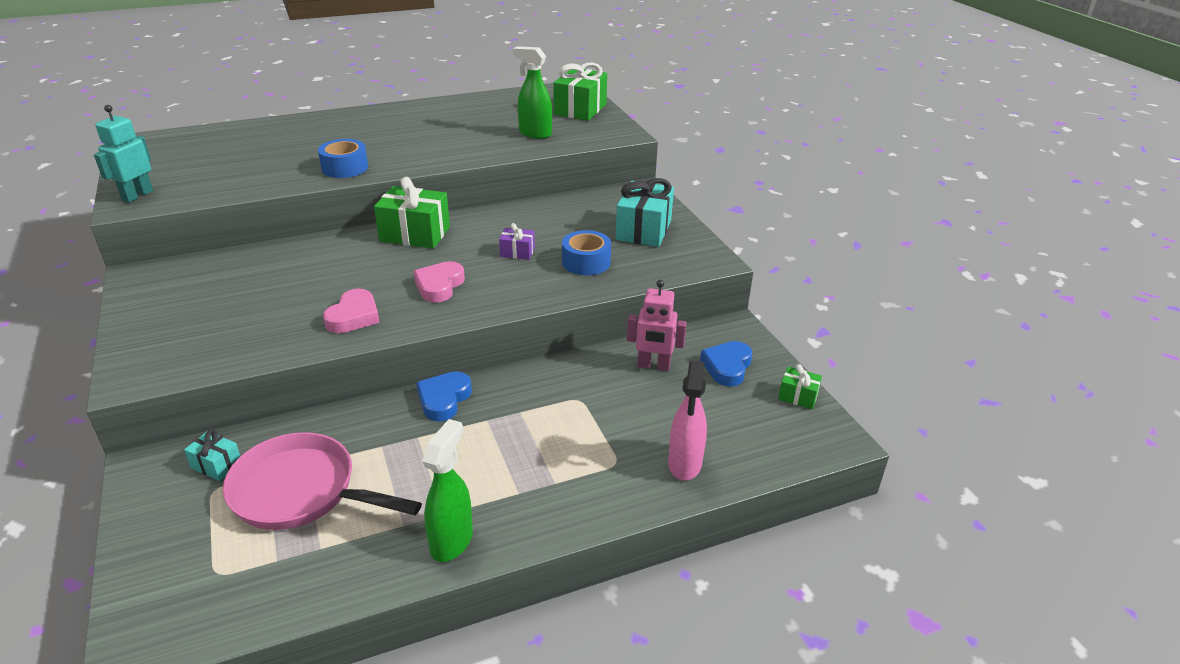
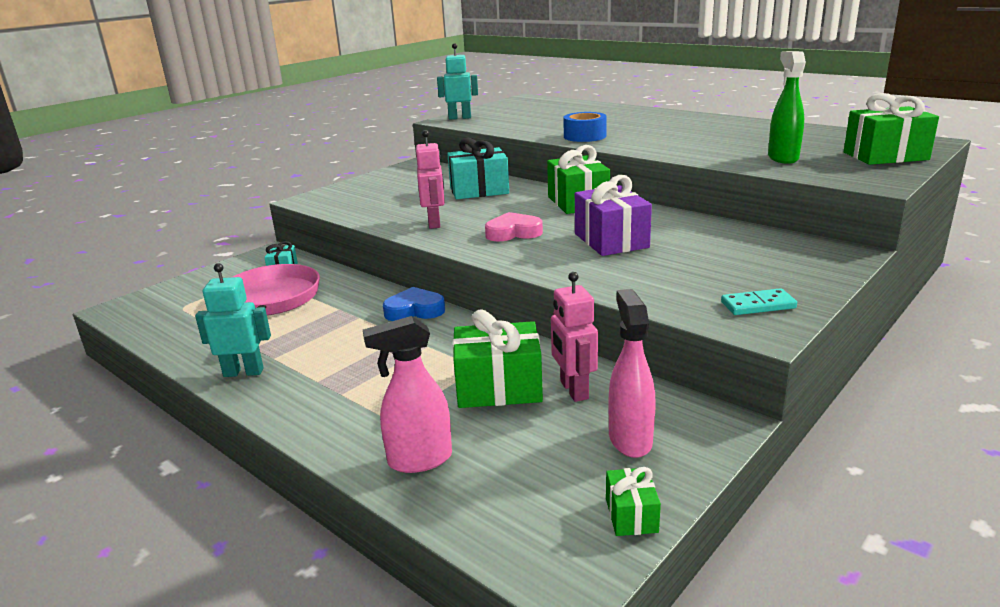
camera: 65 degrees right, 10 degrees down
(354, 316) = (434, 223): pink heart -> pink robot
(452, 541) = (243, 372): green spray bottle -> turquoise robot
(517, 252) = (611, 240): purple gift -> purple gift, size x1.98
(586, 262) = (643, 270): blue tape -> none
(620, 397) = (498, 387): none -> green gift
(643, 230) = (759, 277): turquoise gift -> turquoise gift (479, 190)
(680, 248) = (758, 305): none -> turquoise domino
(727, 367) = (630, 439): blue heart -> pink spray bottle

